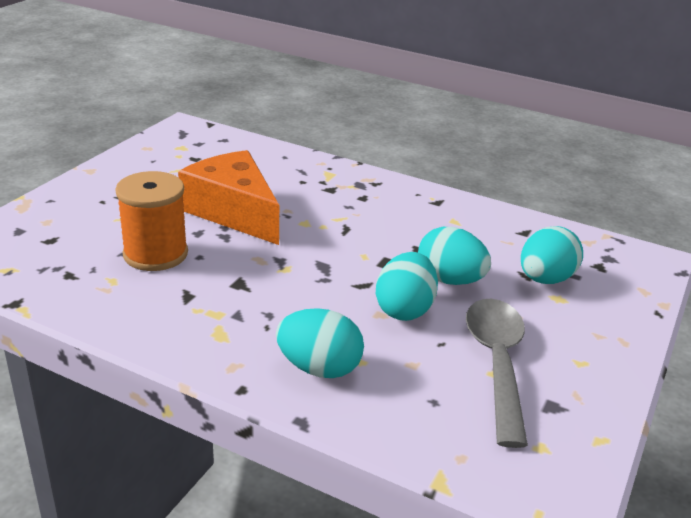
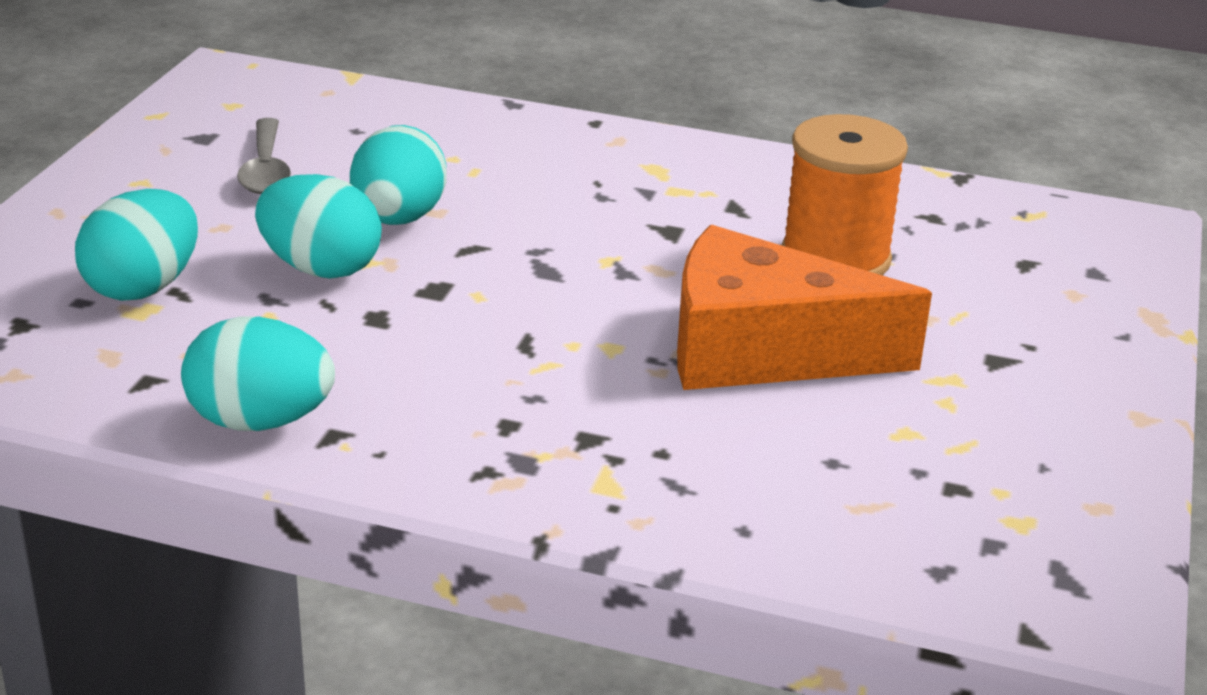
camera: 170 degrees right, 0 degrees up
(234, 212) = (762, 351): orange cheese -> orange cheese turned 150 degrees clockwise
(319, 368) = (507, 145): turquoise egg -> turquoise egg (260, 421)
(496, 363) = (266, 169): grey spoon -> grey spoon, size x0.61

